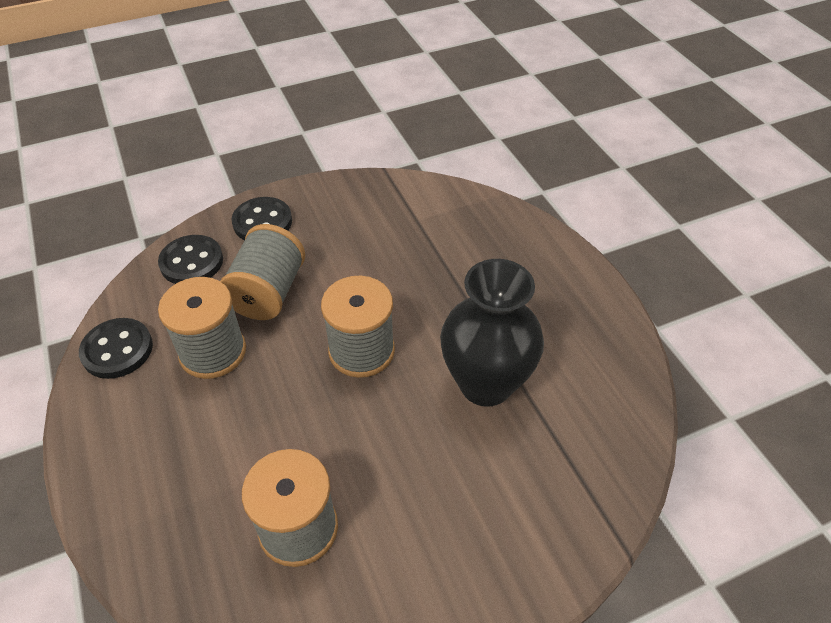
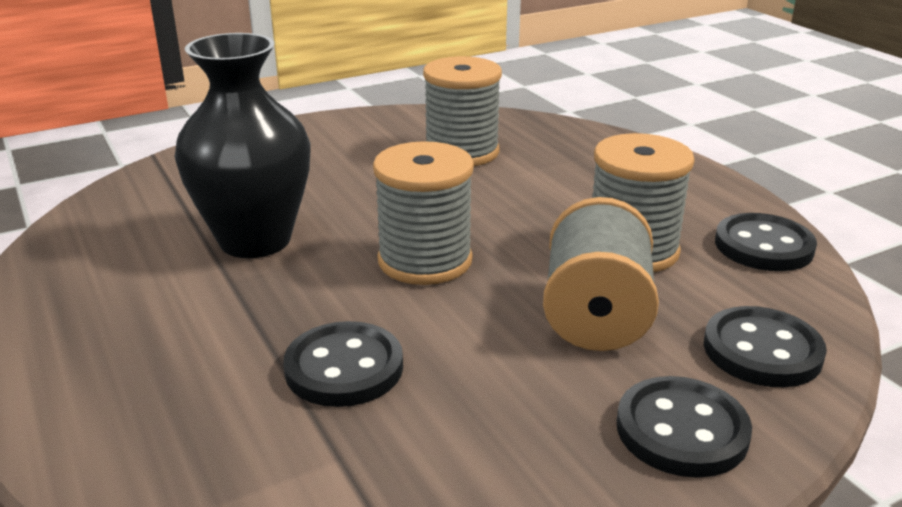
camera: 175 degrees right, 20 degrees down
(416, 265) = (344, 368): none -> black button

